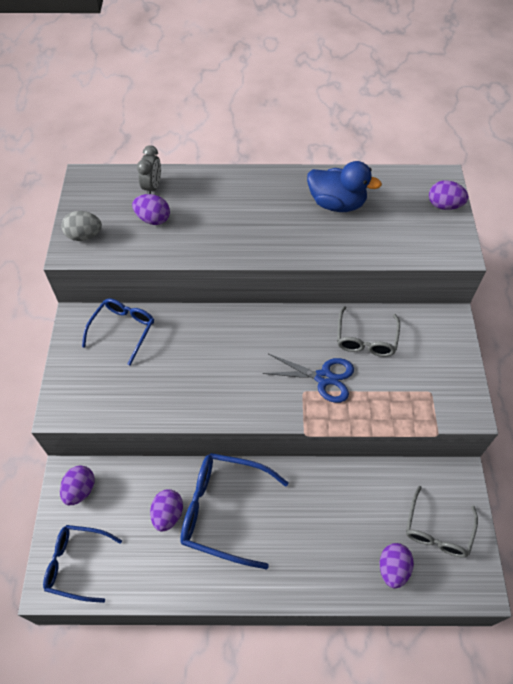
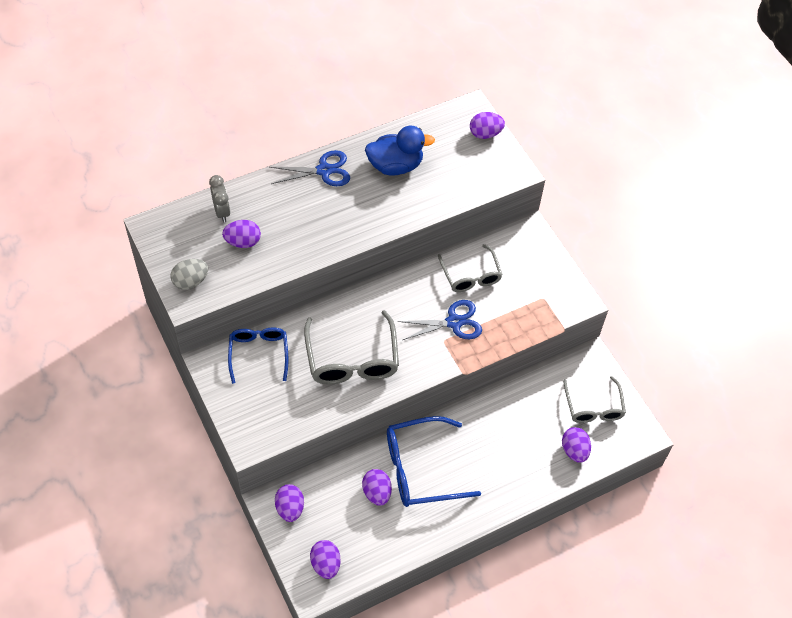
camera: 30 degrees left, 0 degrees up
(77, 564) = (325, 564): blue glasses -> purple egg
(203, 371) = (352, 359): none -> grey glasses
(266, 185) = (324, 170): none -> blue scissors

